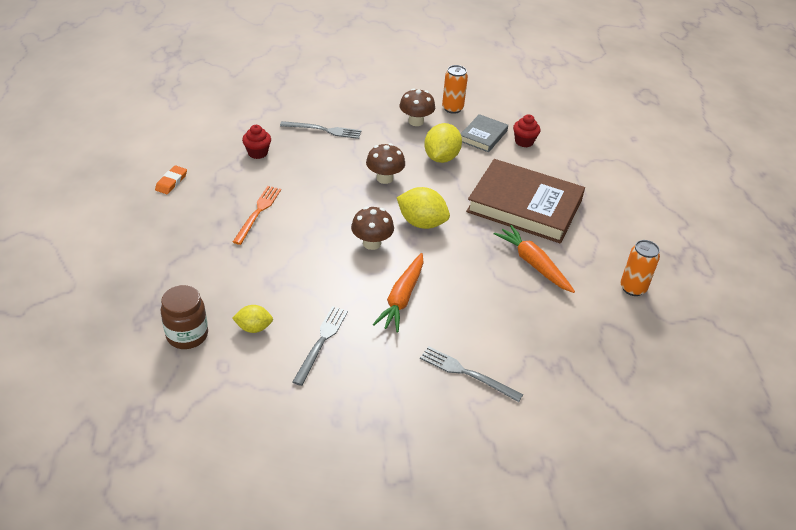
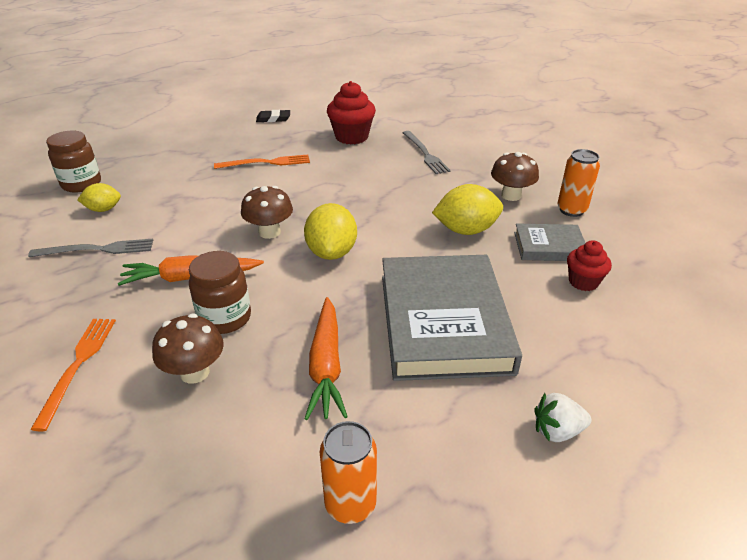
camera: 65 degrees right, 5 degrees down
(171, 182) = (273, 119): orange eraser -> black eraser
(254, 328) = (103, 209): yellow lemon -> yellow lemon turned 75 degrees counterclockwise
(257, 153) = (351, 137): red cupcake -> red cupcake, size x1.63
(384, 178) = (386, 207): brown mushroom -> brown mushroom (195, 372)
(461, 293) = (225, 318): none -> brown jar
(467, 373) = (78, 365): grey fork -> orange fork
(524, 206) = (444, 322): brown book -> grey book
(533, 264) = (326, 365): orange carrot -> orange carrot turned 150 degrees clockwise
(623, 206) = (557, 431): none -> white strawberry

